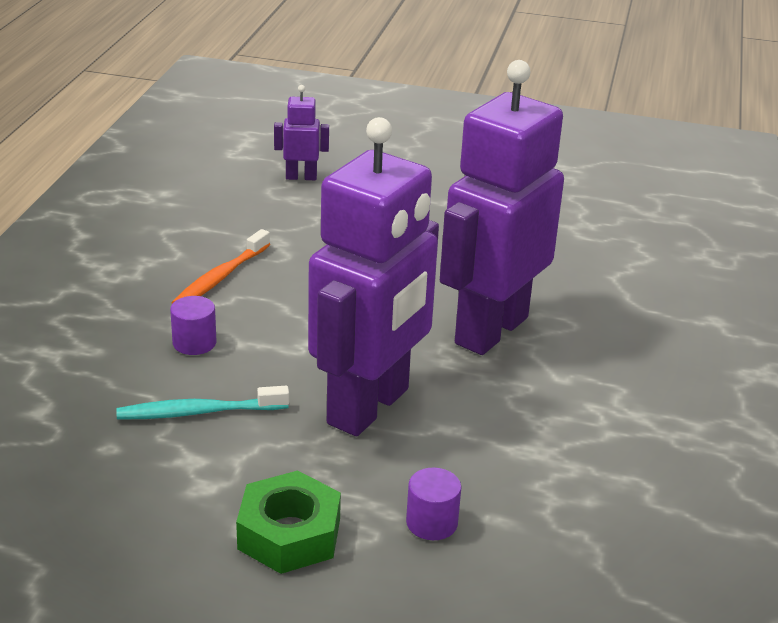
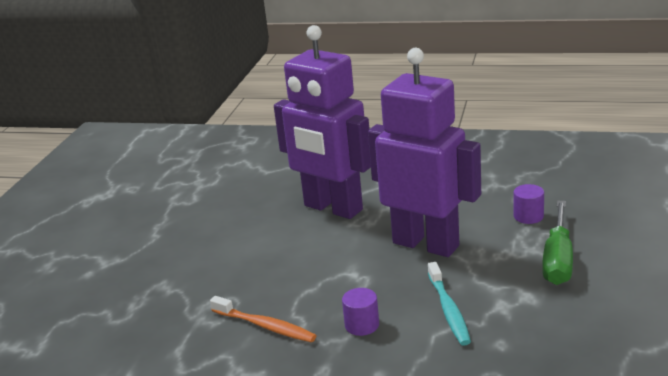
camera: 85 degrees left, 5 degrees down
(289, 534) = (558, 260): green nut -> green screwdriver
(301, 177) = (95, 305): purple robot -> none

